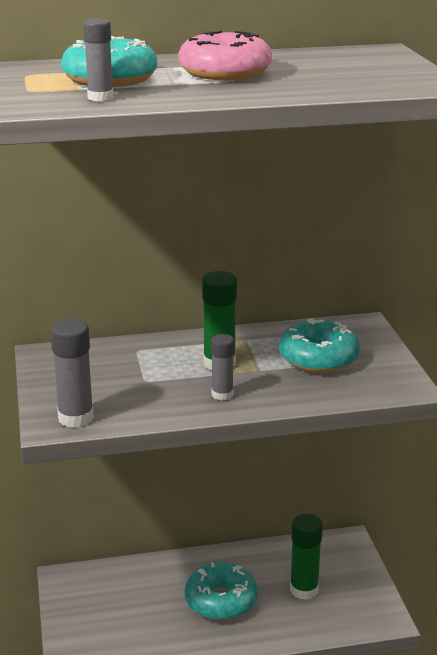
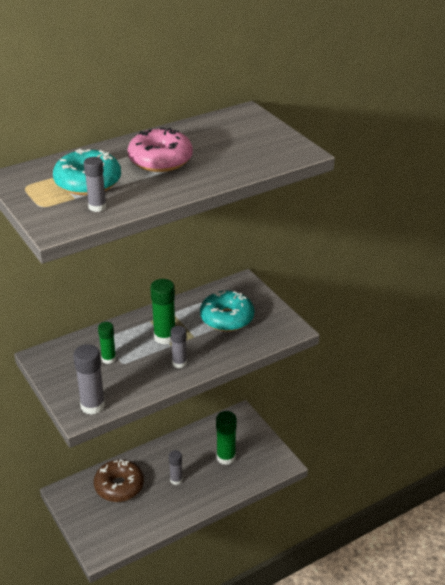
camera: 20 degrees left, 10 degrees up
(129, 372) = (108, 359): none -> green glue stick
(140, 589) = (119, 486): none -> brown donut
(221, 601) = (176, 480): turquoise donut -> grey glue stick

